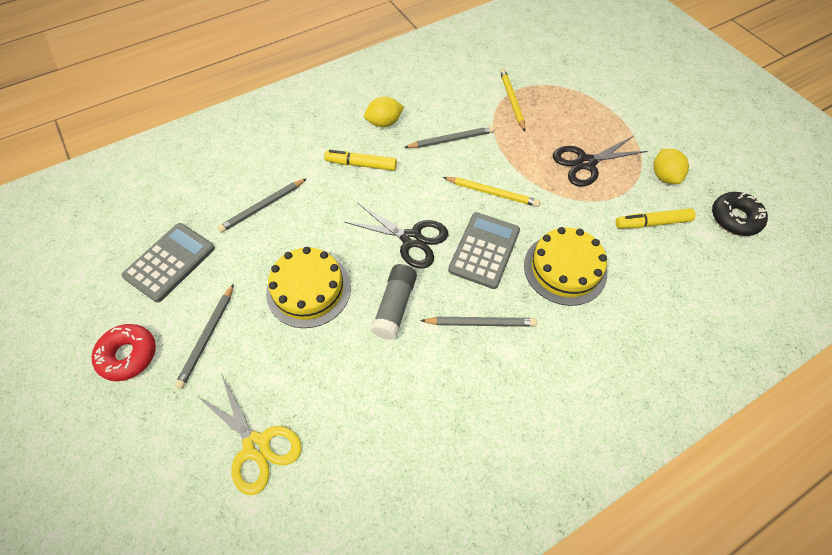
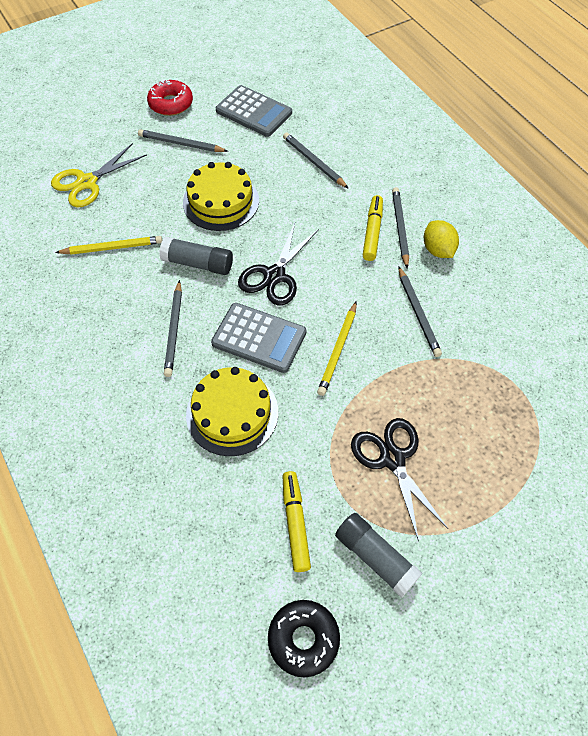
camera: 90 degrees right, 0 degrees up
(357, 145) = (400, 228): none -> grey pencil
(512, 101) = (497, 383): yellow pencil -> yellow pencil (112, 248)
(664, 176) = (375, 557): yellow lemon -> grey glue stick

